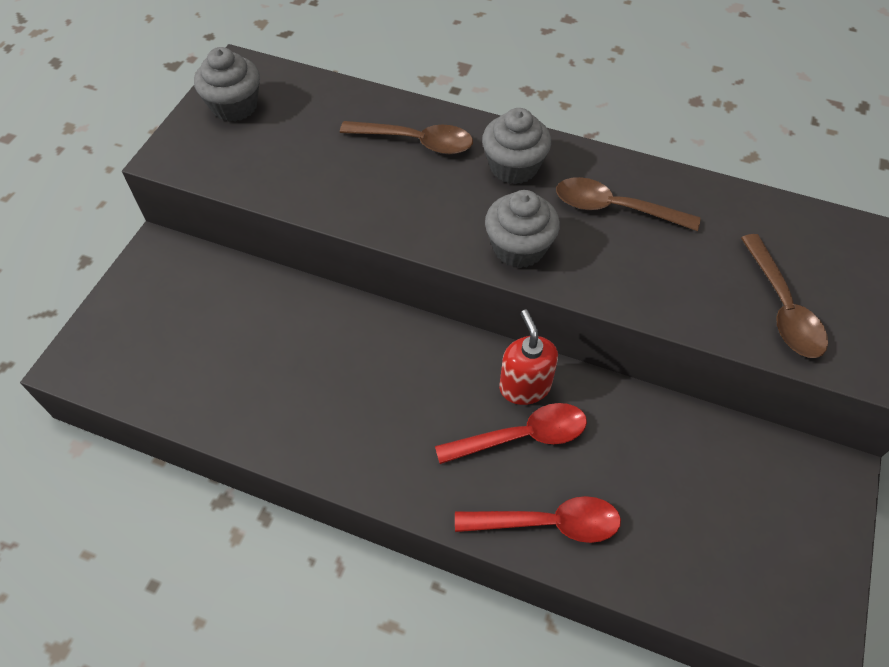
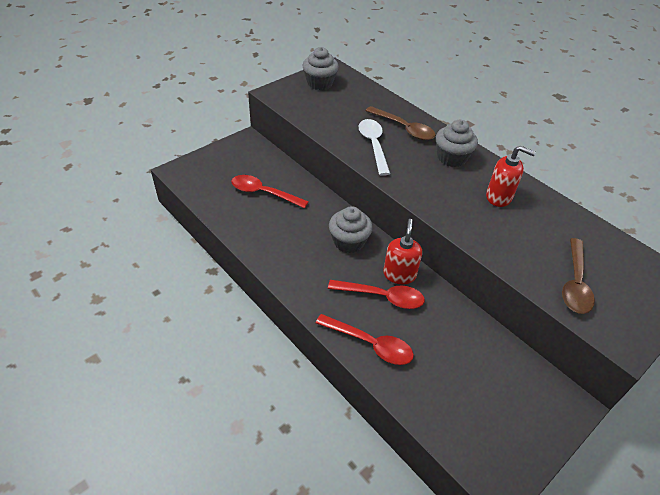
camera: 25 degrees right, 10 degrees down
(243, 340) = (263, 193): none -> red spoon
(388, 193) = (373, 145): none -> white spoon
(519, 248) = (429, 194): grey cupcake -> grey cupcake (349, 242)
(614, 208) = (499, 197): brown spoon -> red soap dispenser

